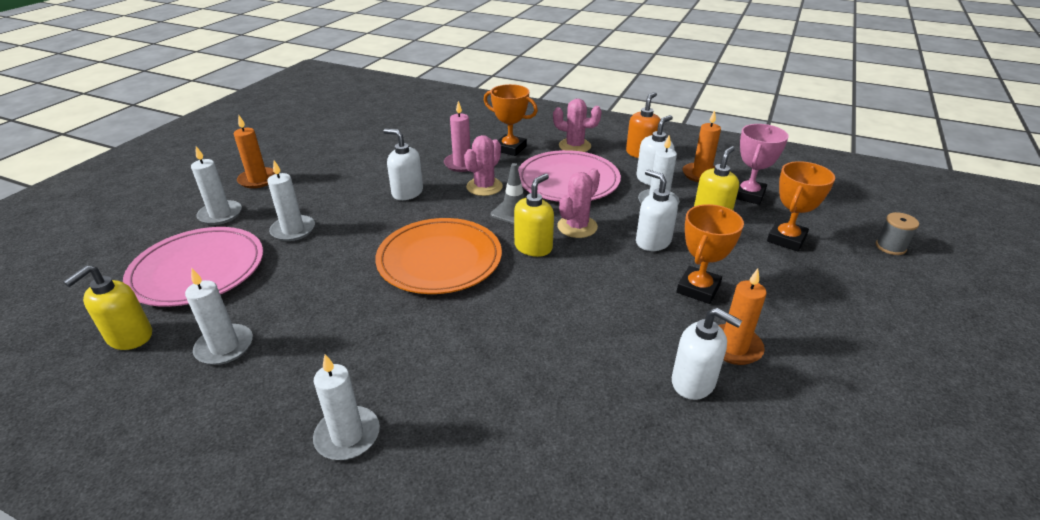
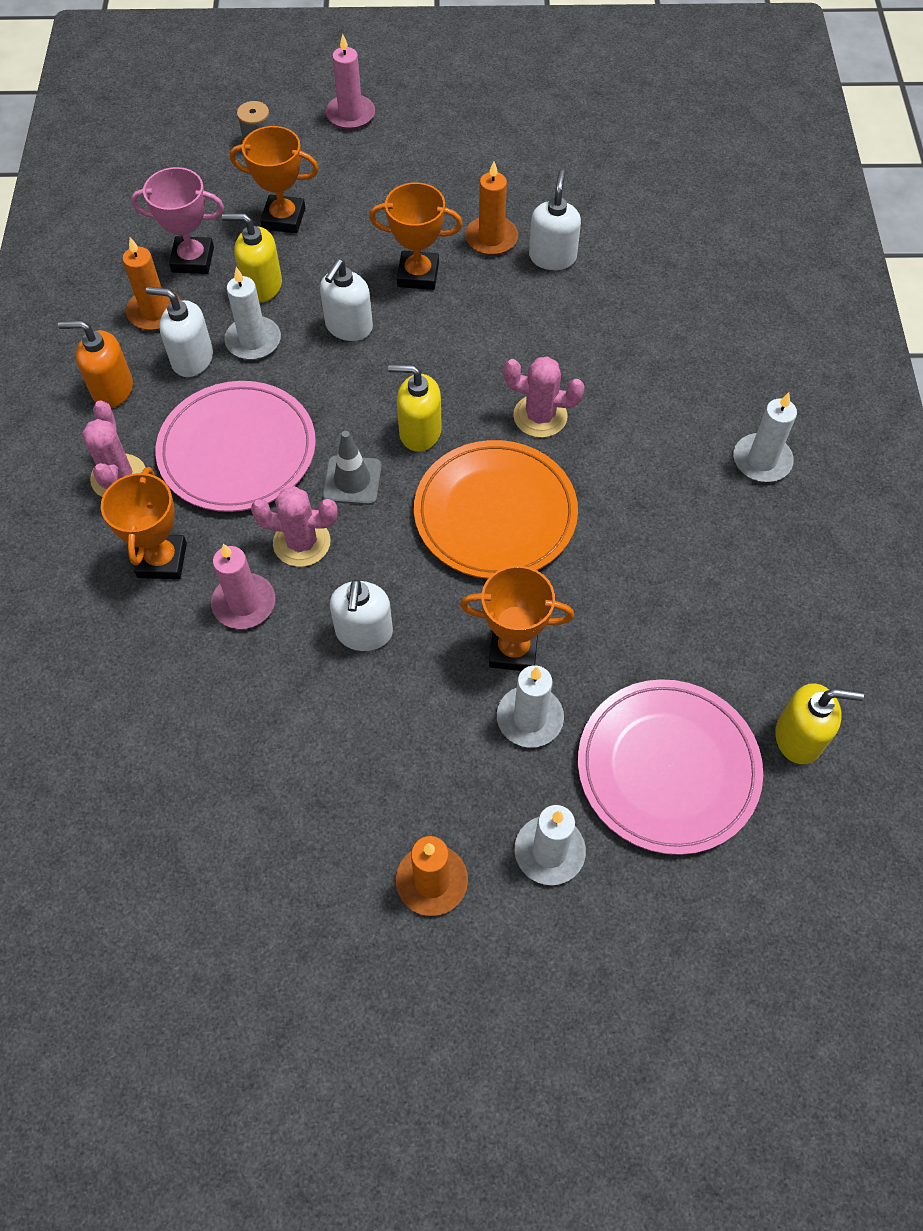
camera: 115 degrees left, 25 degrees up
(224, 347) = (747, 630): white candle -> none
(339, 237) = (513, 650): none -> orange trophy
(577, 227) = (353, 404): pink cactus -> pink cactus (540, 416)
(938, 306) = (350, 115): none -> pink candle

